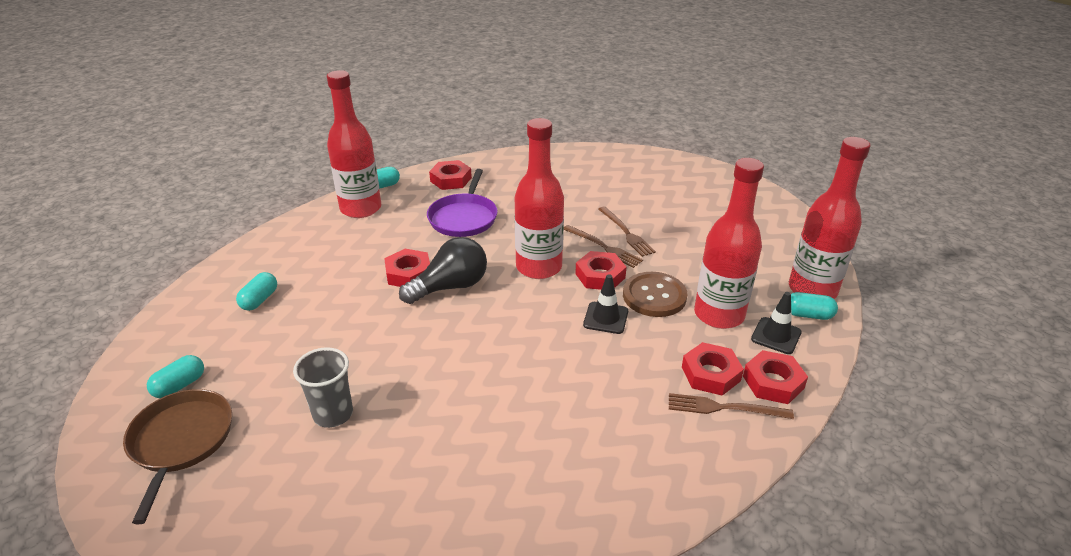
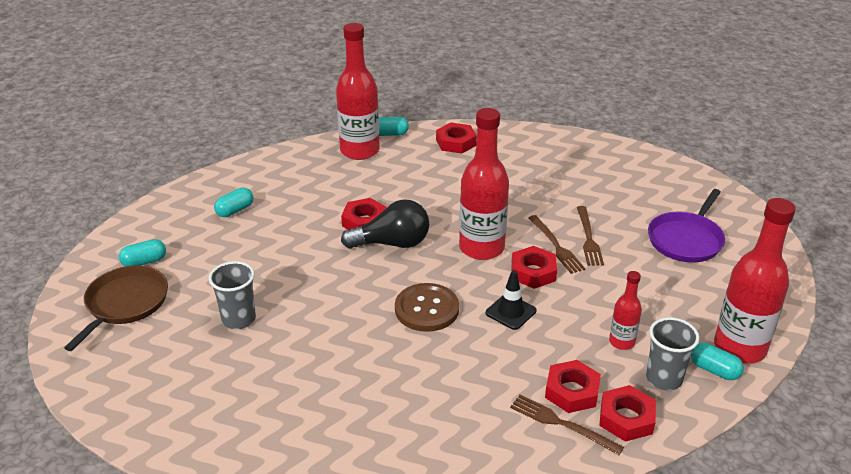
camera: 25 degrees right, 0 degrees up
(464, 217) = (444, 183): purple pan -> purple pan (686, 239)
(654, 296) = (571, 306): brown button -> brown button (427, 309)
(719, 315) = (621, 342): red bottle -> red bottle, size x0.50
(776, 336) = (664, 379): black traffic cone -> grey cup

